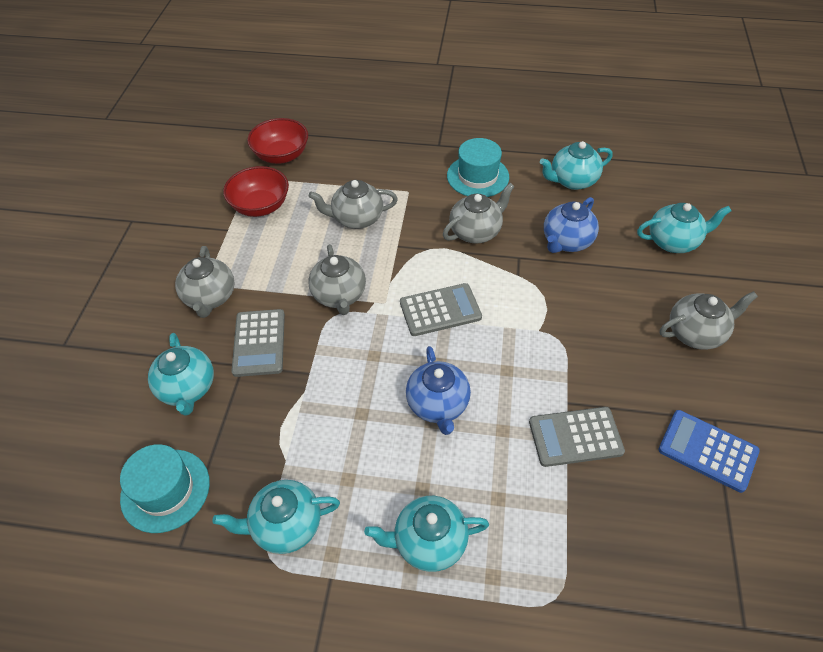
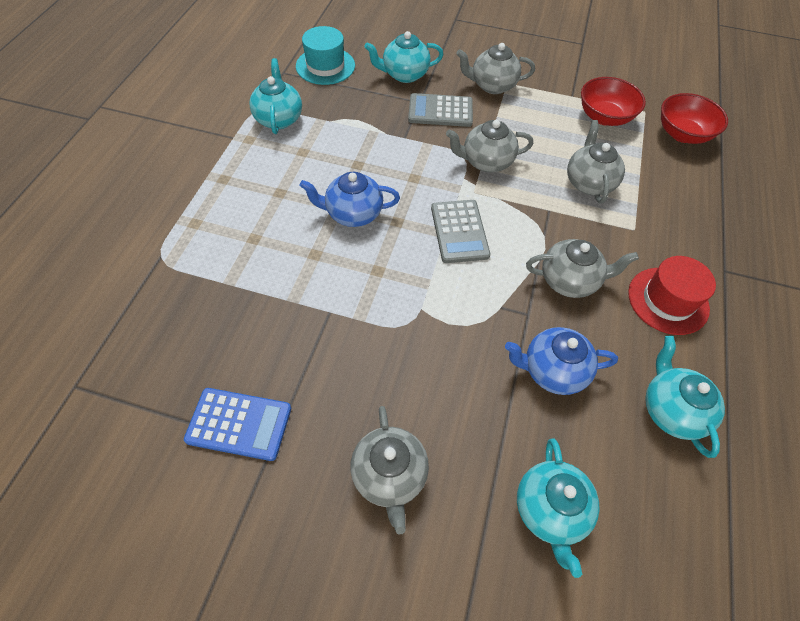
camera: 95 degrees right, 5 degrees up
(428, 541) = (236, 190): turquoise teapot -> none
(476, 232) = (569, 281): grey teapot -> grey teapot turned 60 degrees counterclockwise
(477, 176) = (668, 300): turquoise hat -> red hat
(566, 241) = (552, 370): blue teapot -> blue teapot turned 45 degrees counterclockwise
(575, 437) = (291, 308): grey calculator -> none
(707, 450) = (239, 424): blue calculator -> blue calculator turned 60 degrees clockwise

